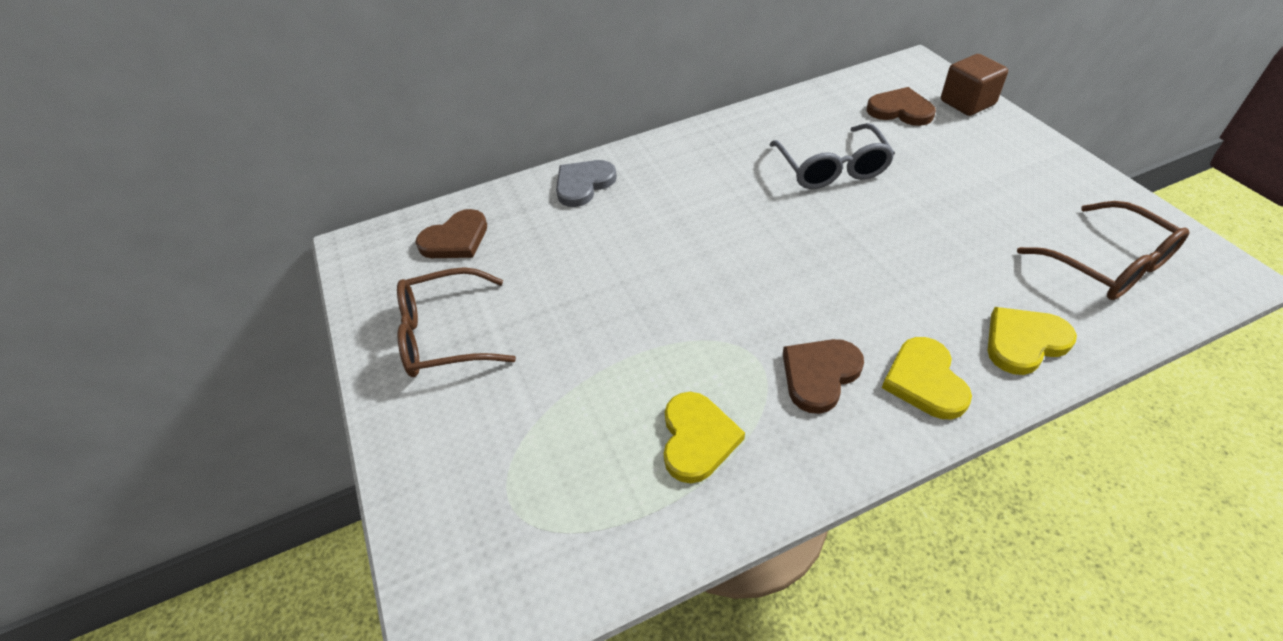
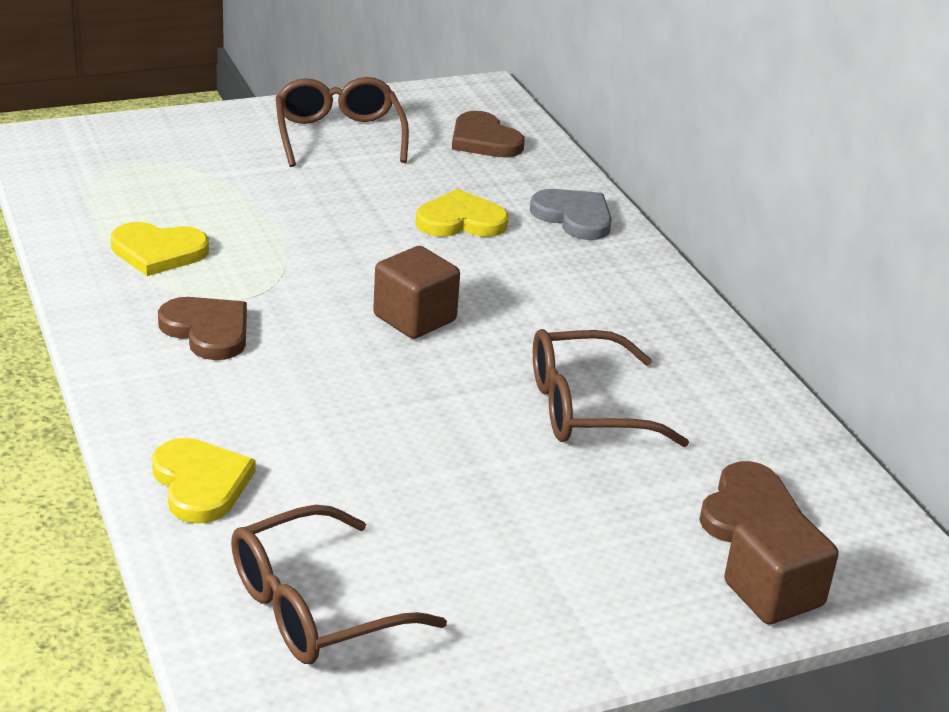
camera: 85 degrees right, 15 degrees down
(754, 253) = (414, 318): none -> brown cube
(831, 168) = (587, 408): grey glasses -> brown glasses
(925, 381) = (172, 396): yellow heart -> yellow heart (461, 220)

